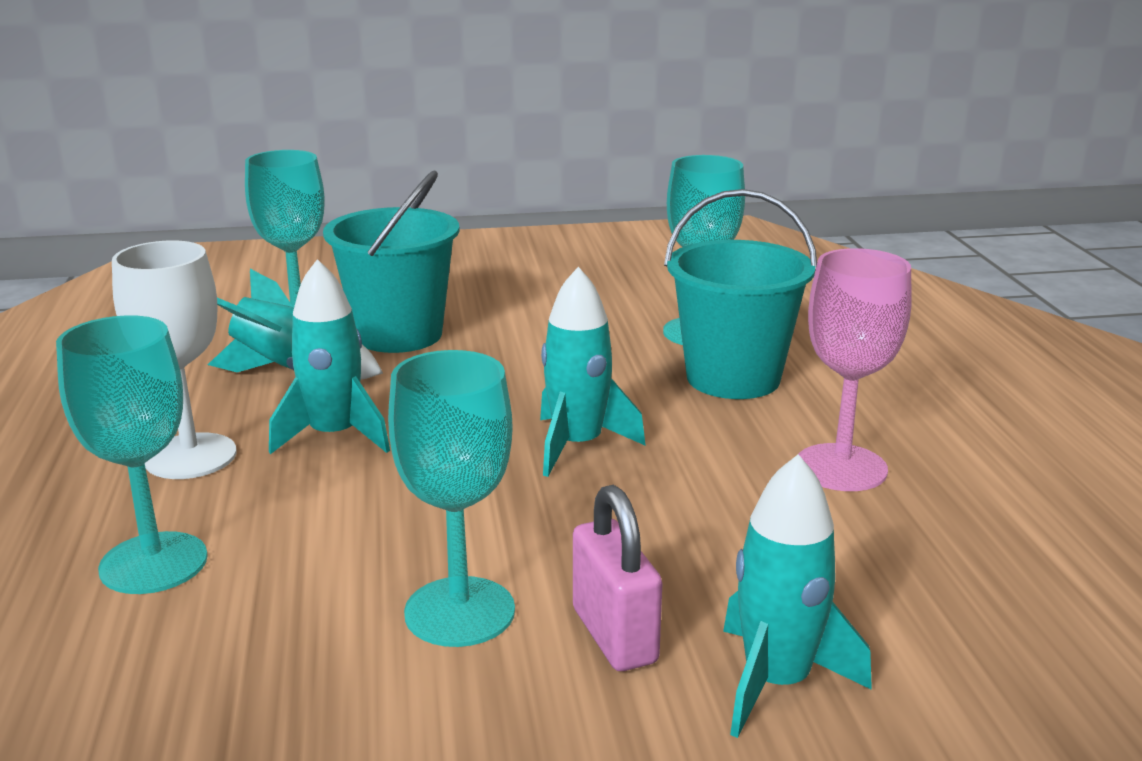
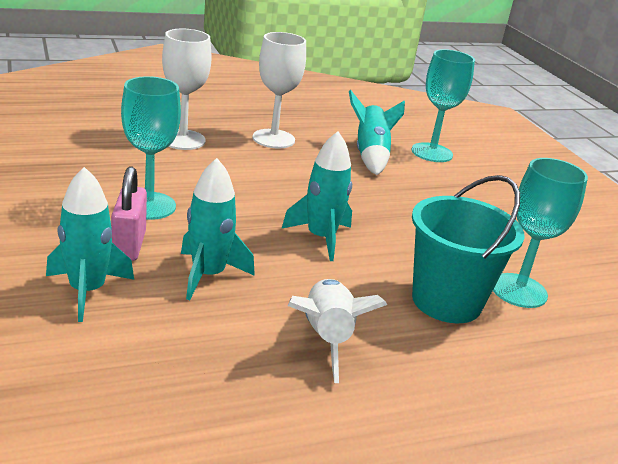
camera: 75 degrees right, 5 degrees up
(153, 563) = (183, 140): turquoise goblet -> white goblet
(334, 436) = (306, 169): turquoise rocket -> turquoise rocket (208, 275)
(398, 335) = (438, 181): turquoise bucket -> none
(614, 636) = (129, 245): pink padlock -> pink padlock turned 60 degrees counterclockwise
(841, 468) = (326, 338): pink goblet -> white rocket

